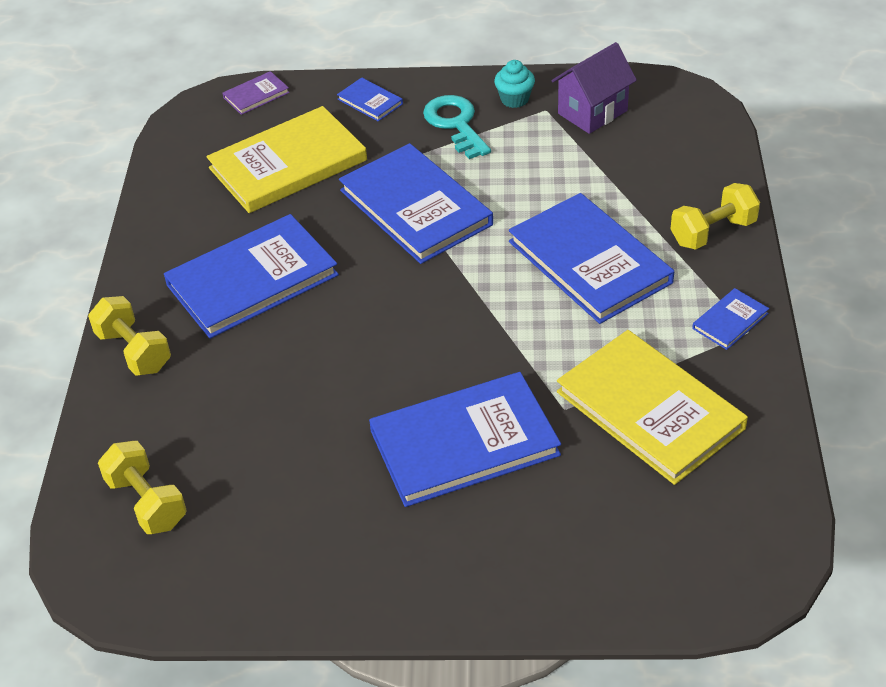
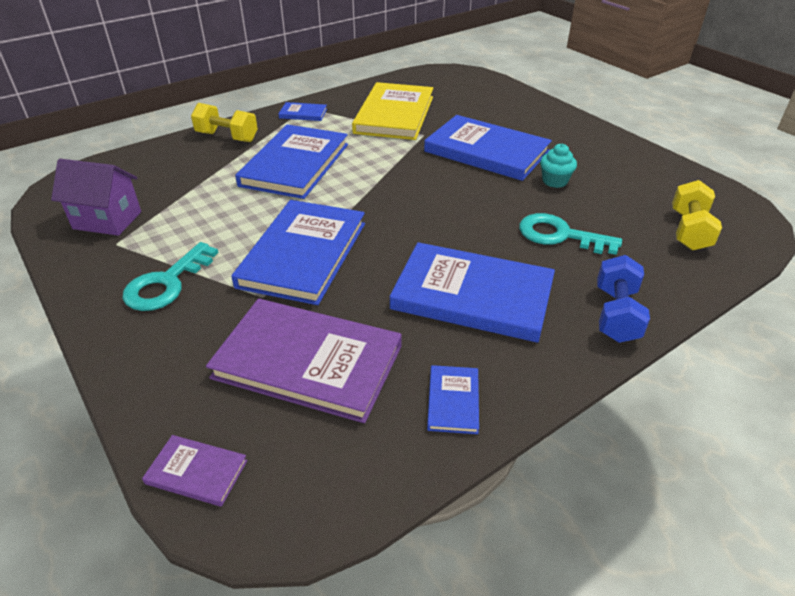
camera: 130 degrees left, 5 degrees down
(134, 351) = (616, 314): yellow dumbbell -> blue dumbbell
(255, 391) = (560, 235): none -> turquoise key
(288, 164) = (308, 362): yellow book -> purple book
(370, 101) = (158, 358): blue book -> blue book (453, 401)
(514, 99) = (106, 266): turquoise cupcake -> turquoise cupcake (555, 181)

